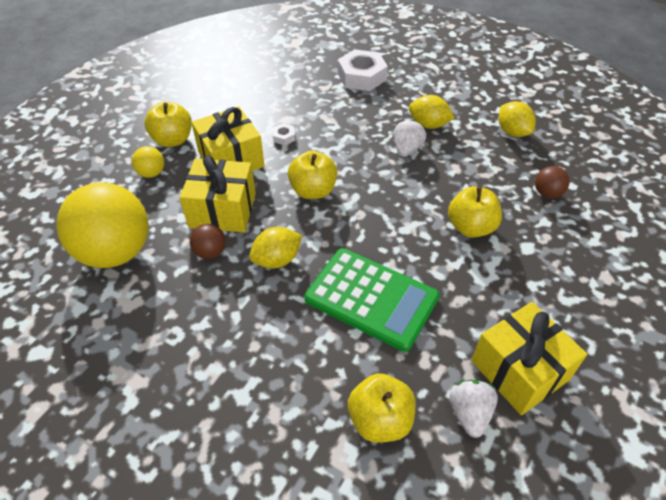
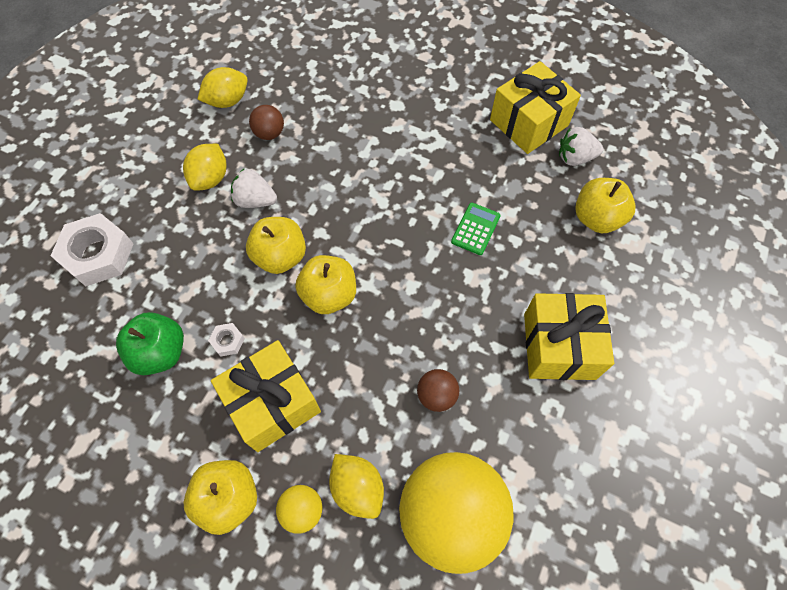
camera: 95 degrees left, 15 degrees up
(222, 210) = (368, 395): yellow gift -> yellow gift (559, 346)
(277, 260) = (439, 321): yellow lemon -> yellow lemon (357, 488)
(282, 107) = (161, 352): none -> green apple
(371, 298) = (475, 229): green calculator -> green calculator, size x0.45
(471, 227) = (375, 146): yellow apple -> yellow apple (280, 256)
(547, 193) = (324, 83): brown ball -> brown ball (269, 133)

